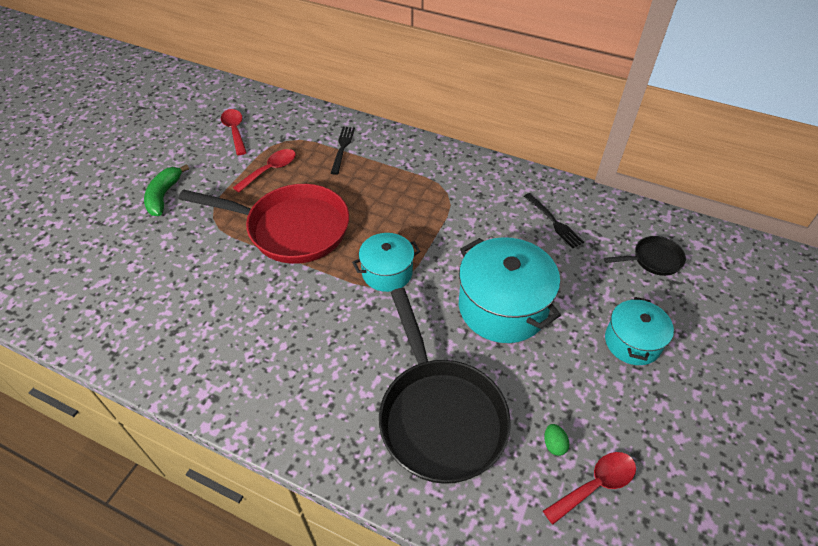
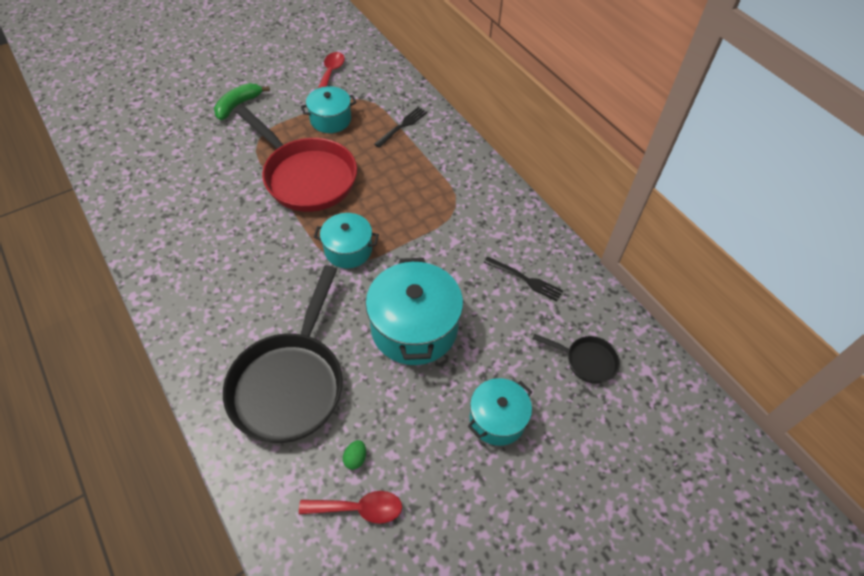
camera: 30 degrees right, 5 degrees up
(270, 170) = (330, 120): red spoon -> turquoise pot
(554, 222) = (526, 280): black fork -> black fork turned 60 degrees counterclockwise

